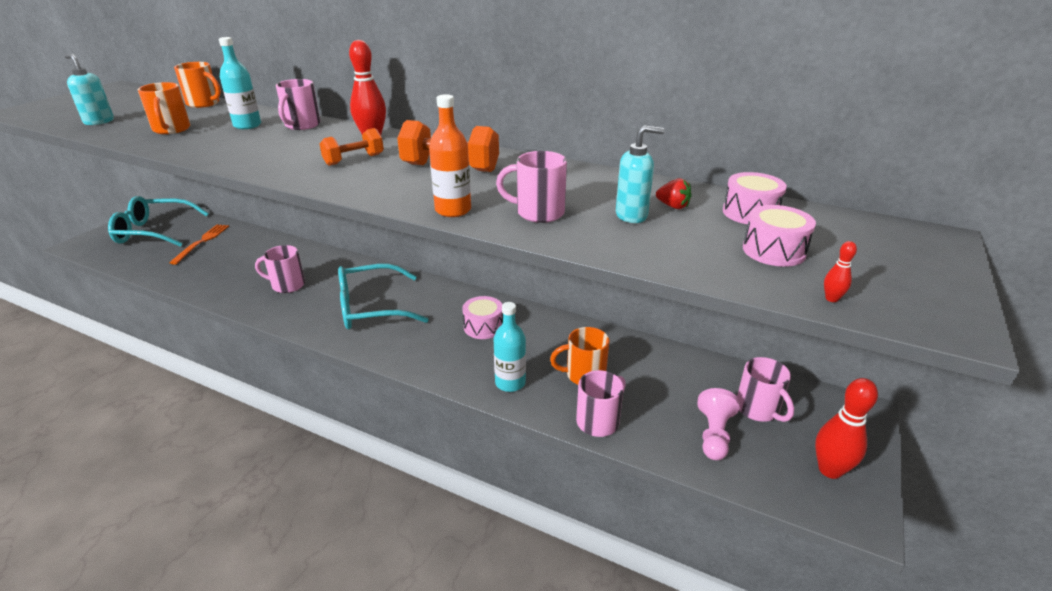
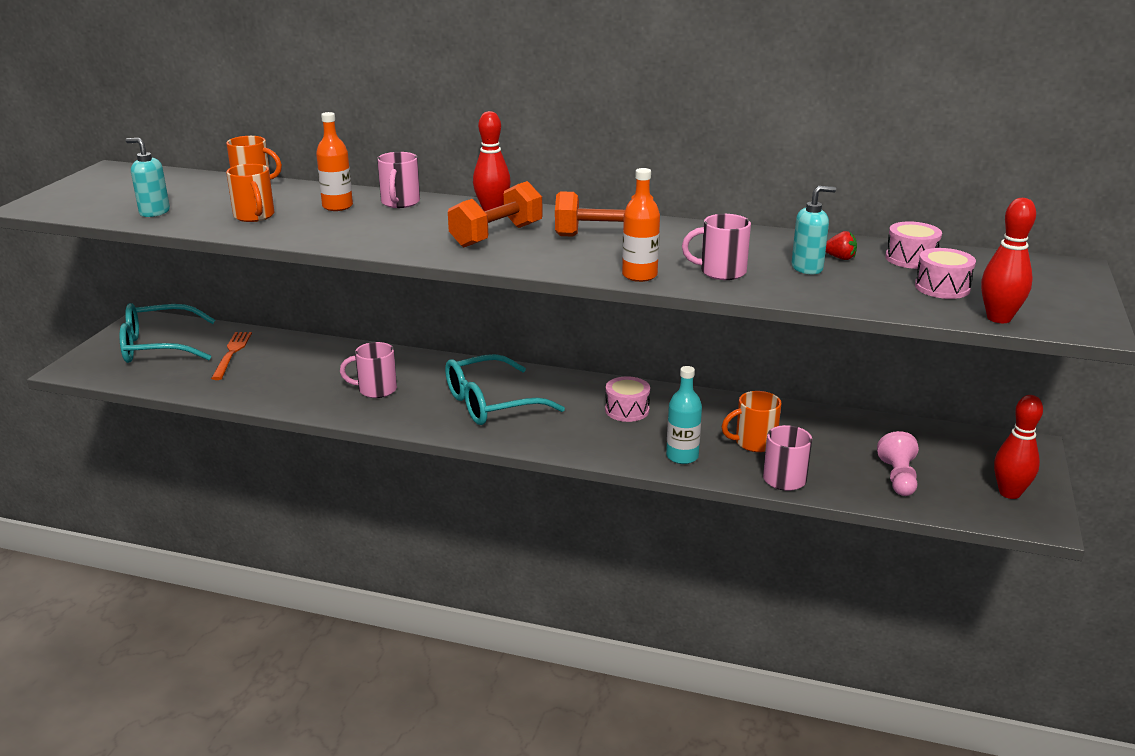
camera: 10 degrees left, 5 degrees down
(247, 125) = (337, 206): turquoise bottle -> orange bottle
(354, 160) = (496, 235): orange dumbbell -> orange dumbbell, size x1.58
(758, 409) = (933, 454): pink mug -> none
(831, 299) = (999, 318): red bowling pin -> red bowling pin, size x2.36

